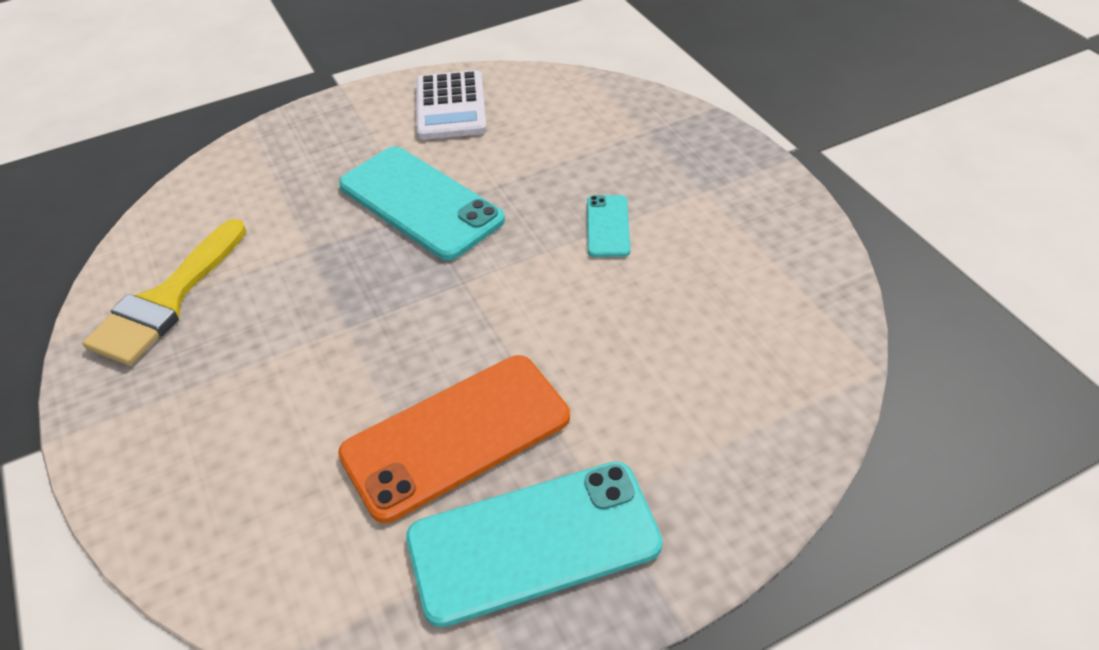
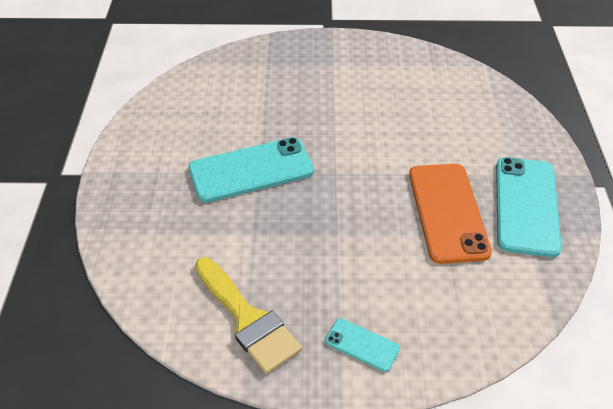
camera: 65 degrees left, 0 degrees up
(450, 106) = (166, 128): white calculator -> none
(608, 226) = (333, 106): turquoise phone -> turquoise phone (362, 345)

